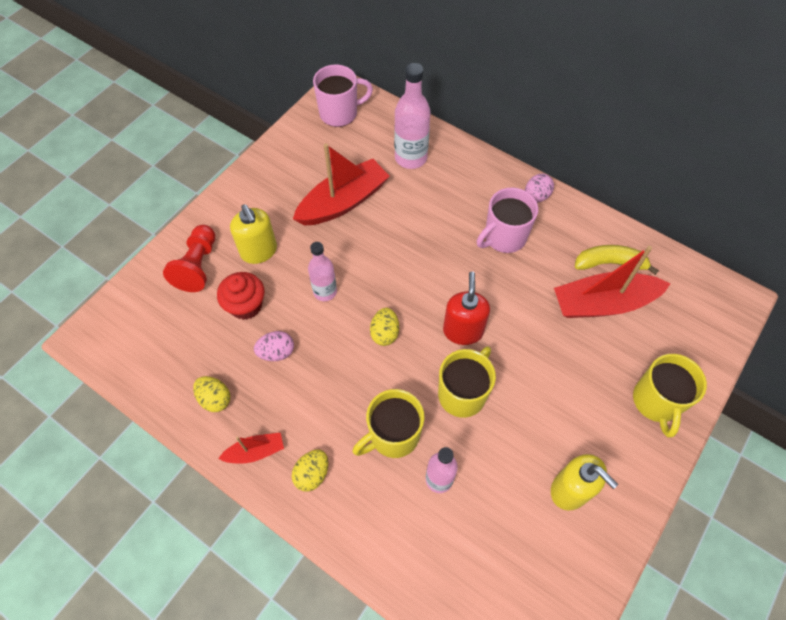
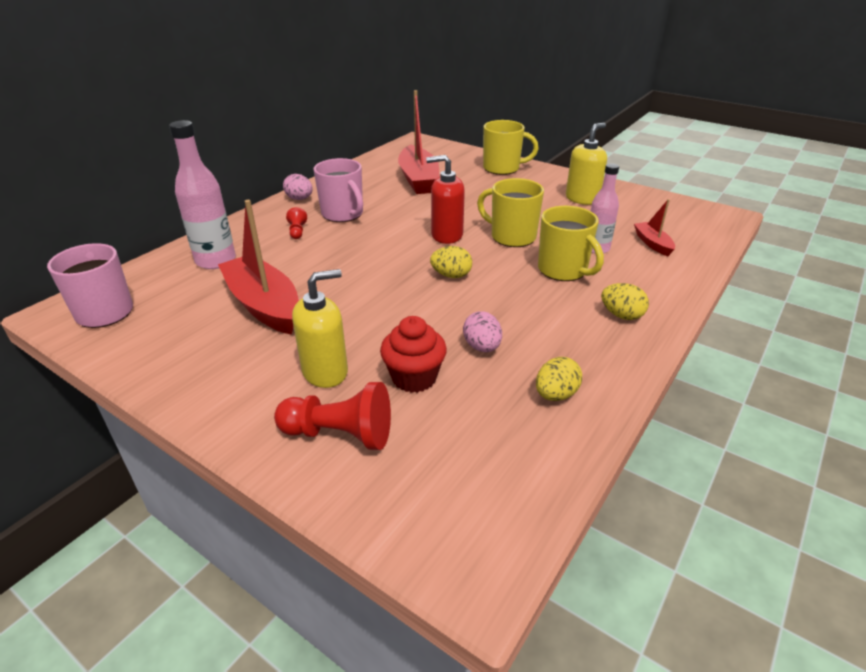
camera: 90 degrees left, 25 degrees down
(255, 451) = (612, 355): red boat -> red boat (652, 244)
(325, 291) = (396, 314): pink bottle -> none
(465, 205) = (297, 231): none -> red pawn
(610, 263) = (380, 175): yellow banana -> none

